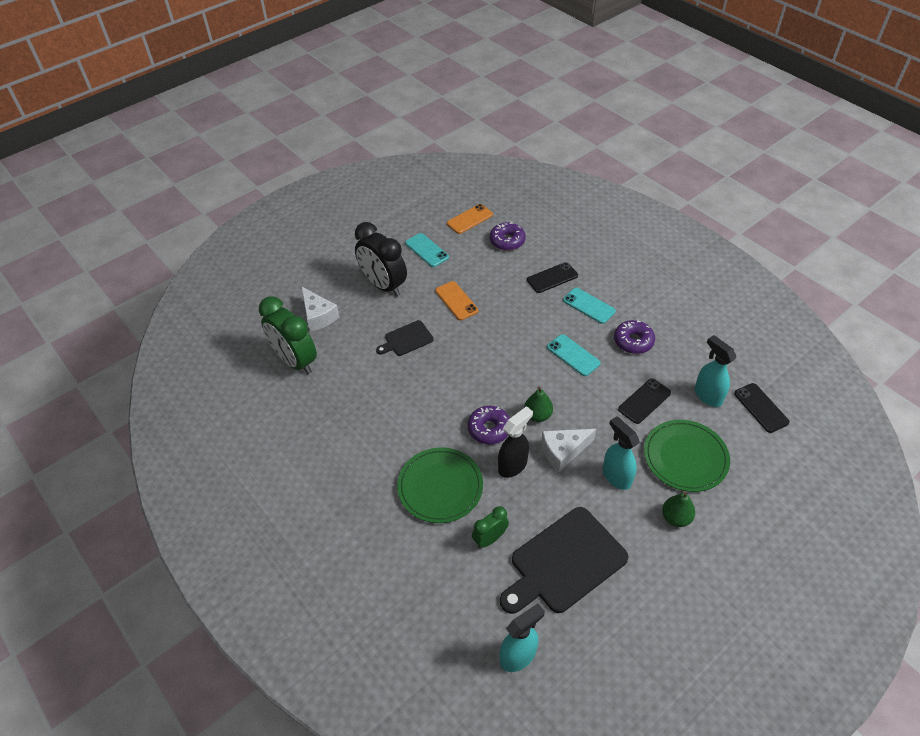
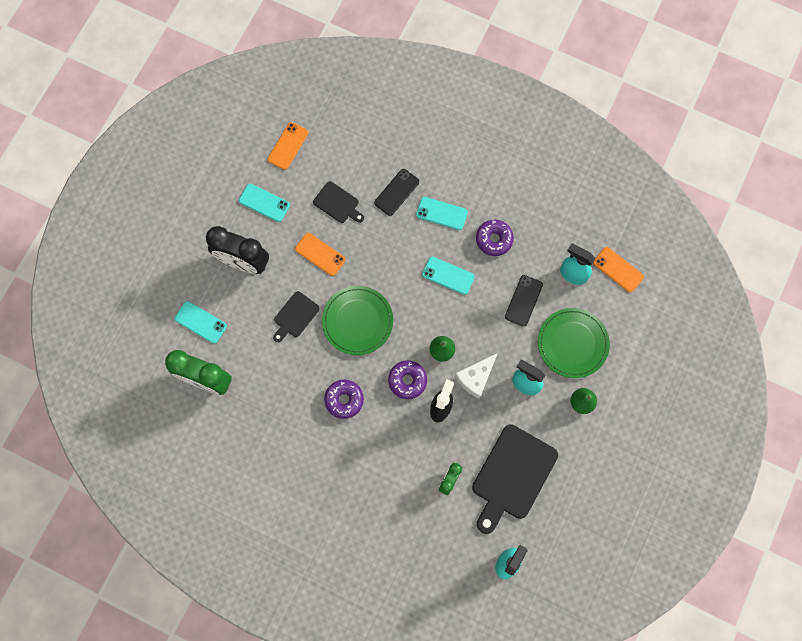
camera: 25 degrees left, 25 degrees up
(318, 316) = (200, 322): white cheese -> turquoise phone
(440, 487) = (391, 451): green plate -> green plate (357, 321)
(493, 270) = (338, 203): none -> black cutting board
(507, 241) = (336, 161): purple donut -> purple donut (344, 400)
(761, 408) = (618, 269): black phone -> orange phone

